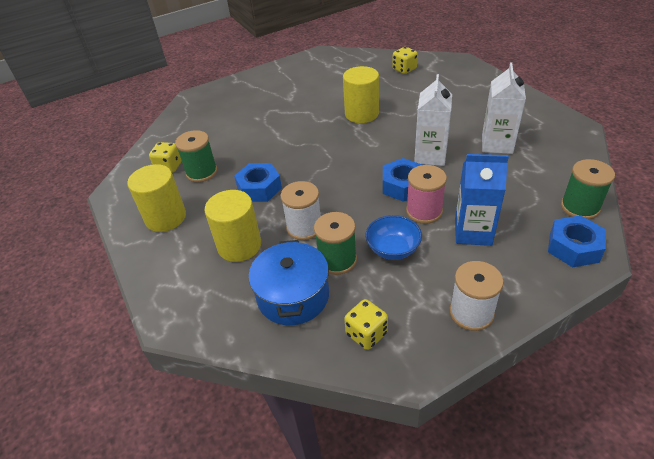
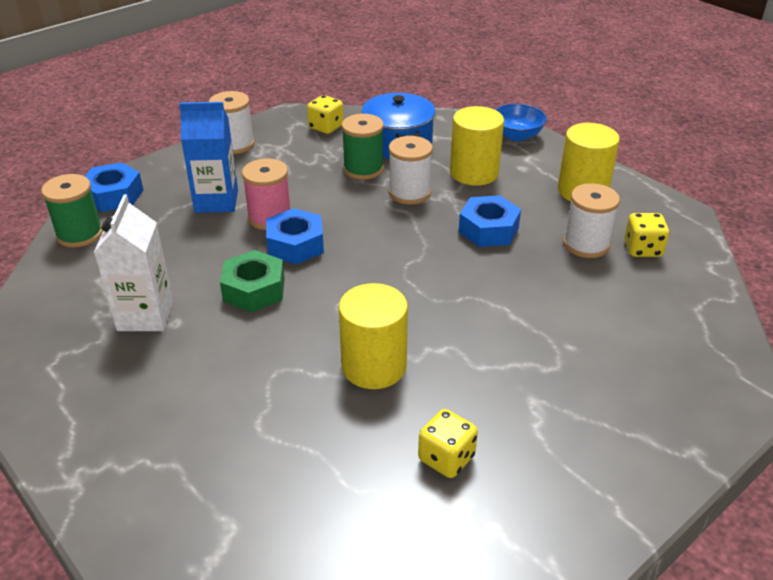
camera: 165 degrees right, 5 degrees down
(201, 172) = (586, 244): green spool -> white spool
(393, 249) = (306, 181): blue bowl -> blue bowl (516, 135)
(404, 69) = (292, 517): yellow dice -> yellow dice (446, 458)
(430, 156) = (254, 290): white carton -> green nut

